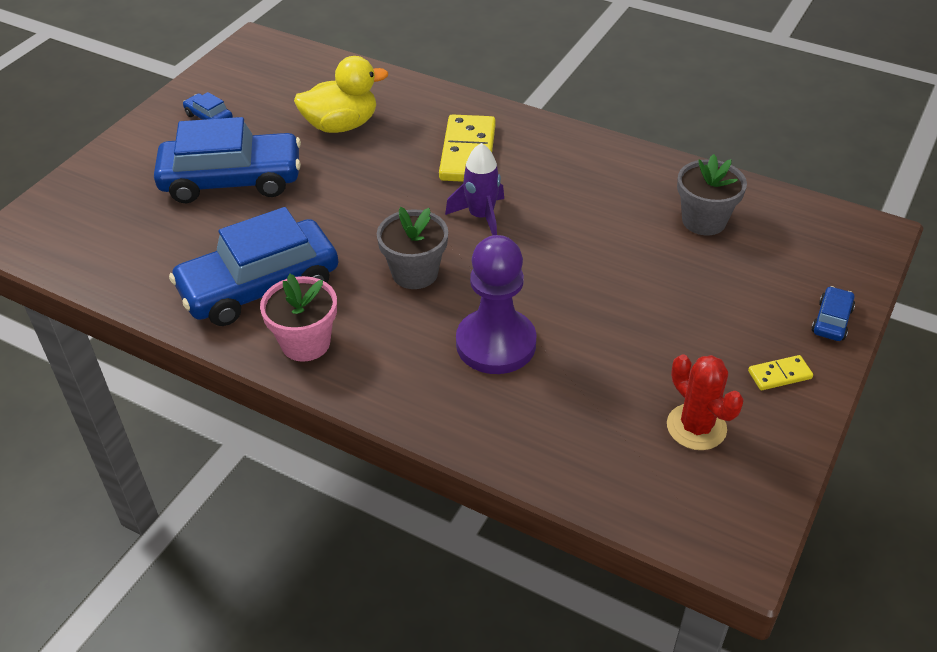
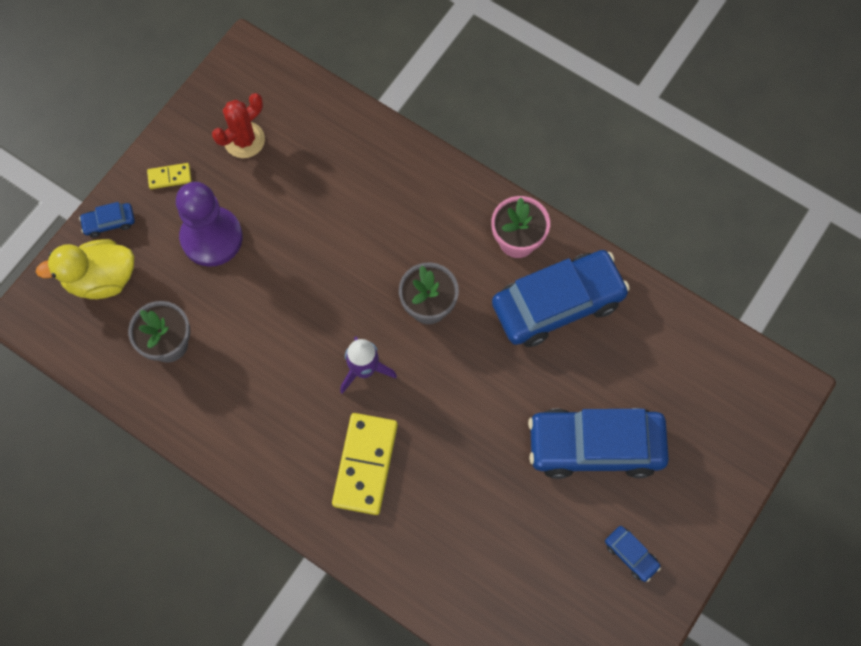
camera: 175 degrees left, 25 degrees up
(341, 125) = (490, 524): yellow duck -> yellow duck (101, 279)
(496, 344) = (371, 225): purple pawn -> purple pawn (211, 237)
(696, 427) = (244, 140): red cactus -> red cactus turned 75 degrees clockwise
(831, 320) = (109, 222): blue car -> blue car turned 45 degrees clockwise

